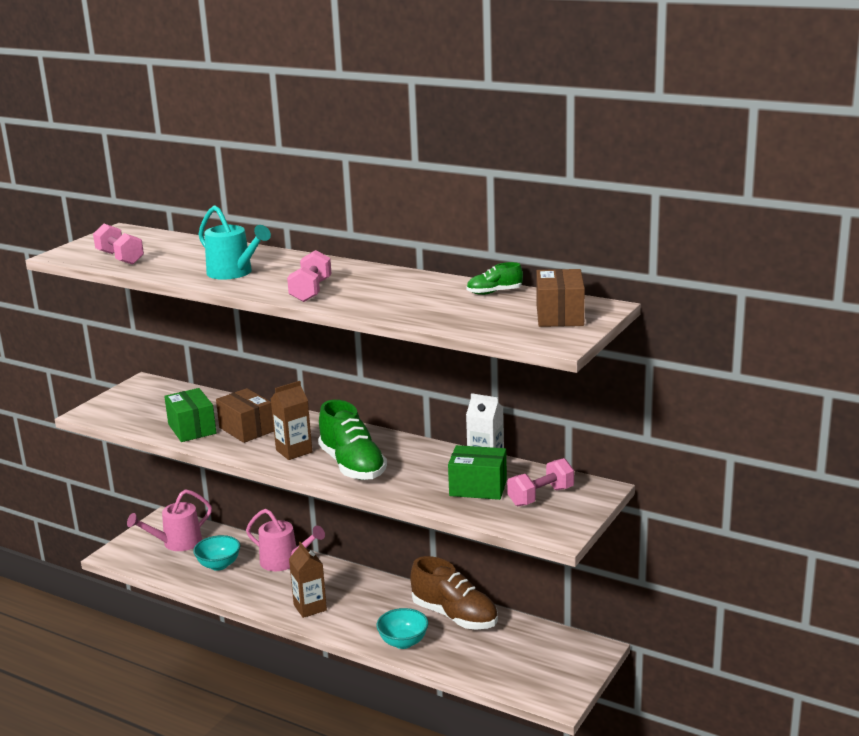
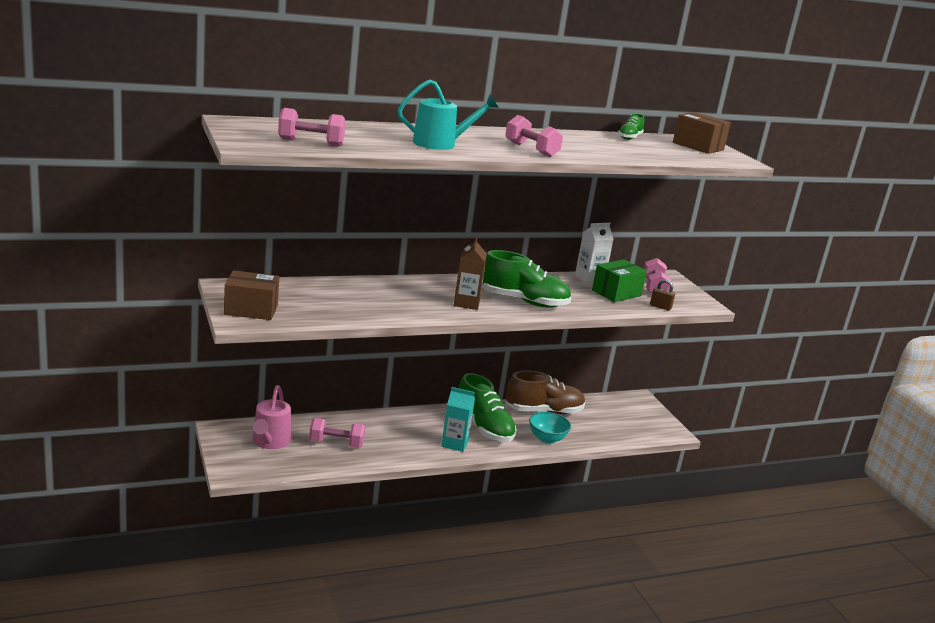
camera: 55 degrees left, 0 degrees up
(192, 429) = (358, 309): green box -> none
(219, 565) = (336, 444): turquoise bowl -> pink dumbbell
(246, 429) = (399, 298): brown box -> brown box (251, 310)
(284, 562) = (379, 422): pink watering can -> none
(310, 607) = (454, 443): brown carton -> turquoise carton
(364, 605) = (483, 427): none -> green shoe
(492, 518) = (660, 307): none -> brown padlock

